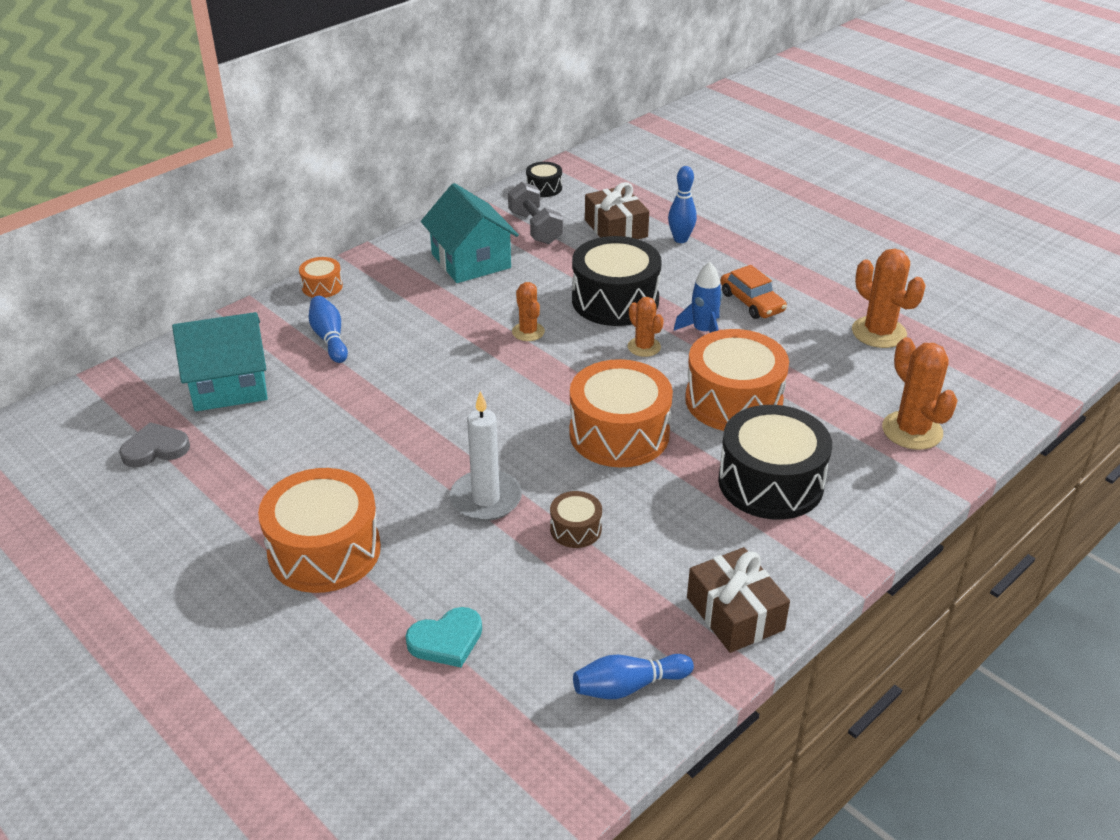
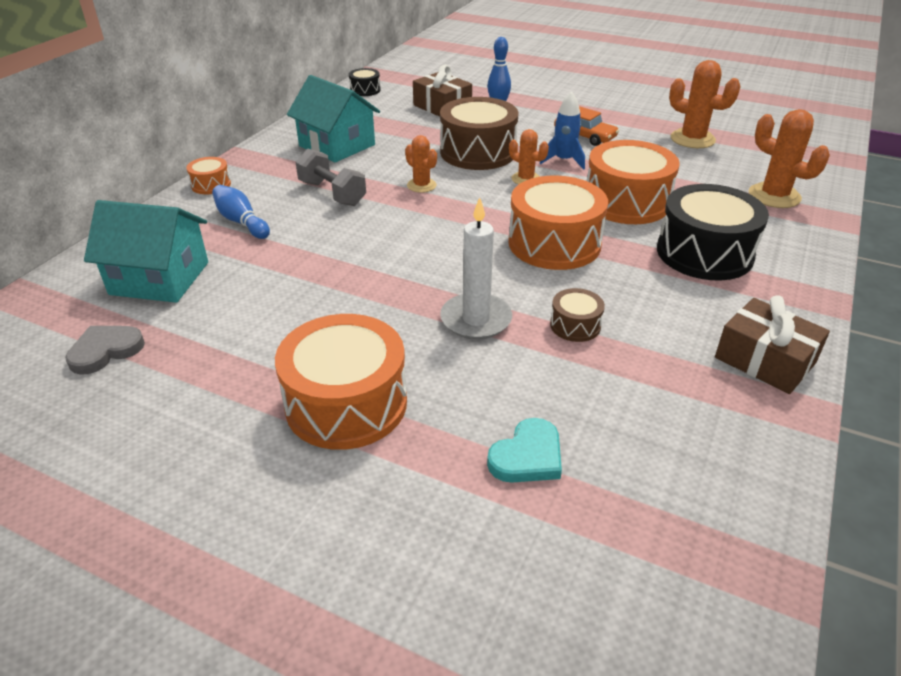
camera: 20 degrees left, 0 degrees up
(229, 385) = (159, 278): turquoise house -> turquoise house turned 45 degrees clockwise
(535, 228) = (376, 116): grey dumbbell -> grey dumbbell (332, 193)
(615, 300) = (478, 152): black drum -> brown drum
(628, 686) = (729, 449): blue bowling pin -> none

